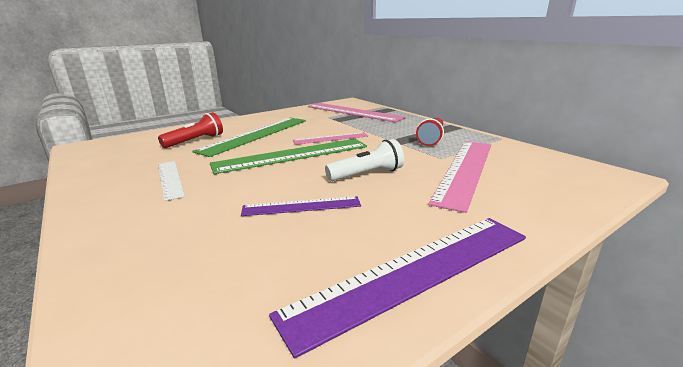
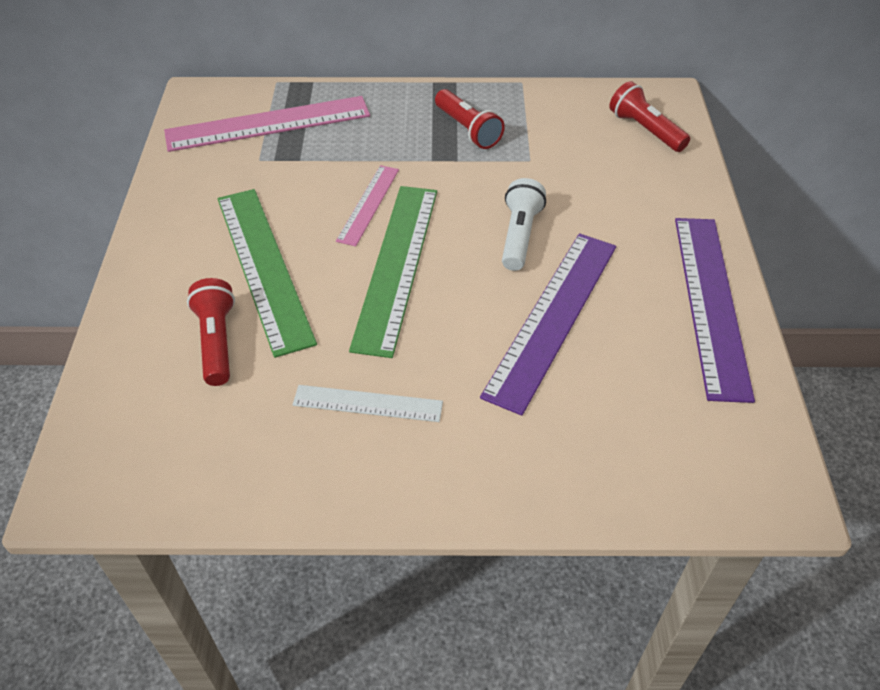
camera: 55 degrees left, 25 degrees up
(301, 206) = (552, 317): purple ruler -> purple ruler, size x1.83
(464, 170) = (574, 166): pink ruler -> none
(557, 179) = (645, 130): none -> red flashlight

